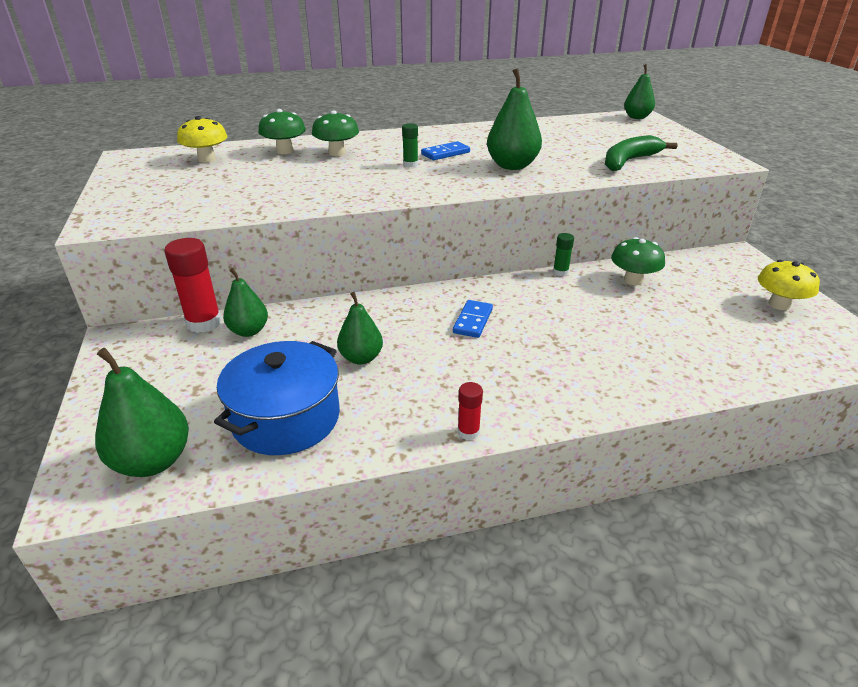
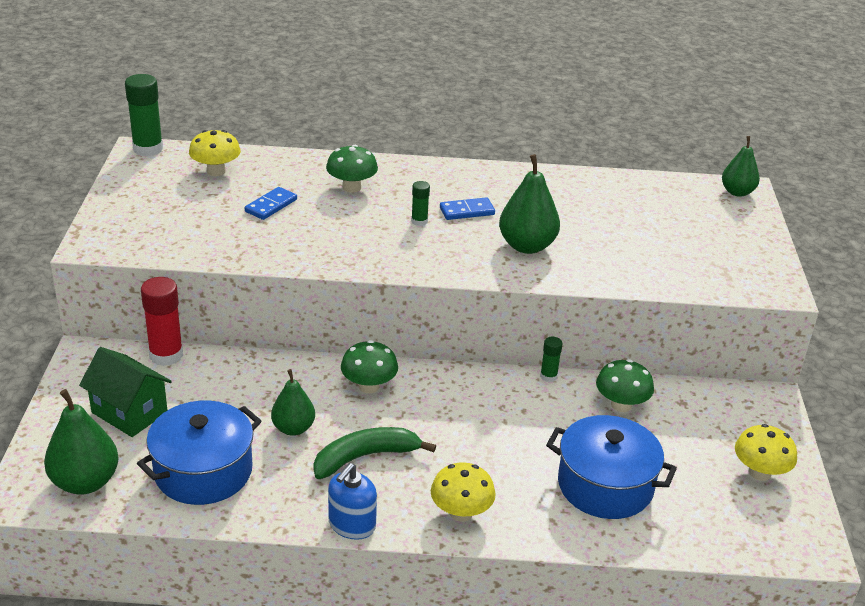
camera: 15 degrees right, 0 degrees up
(134, 154) = (148, 149): none -> green glue stick
(182, 380) = (129, 412): none -> green house
(249, 331) = (203, 374): green pear -> none
(285, 151) = (299, 173): green mushroom -> green mushroom (369, 386)
(468, 432) = (352, 525): red glue stick -> blue soap dispenser
(472, 321) = (420, 413): blue domino -> blue domino (271, 205)
(565, 394) = (461, 512): none -> yellow mushroom
(629, 161) = (663, 265): green banana -> green banana (365, 457)
(671, 342) = (605, 485): none -> blue pot

